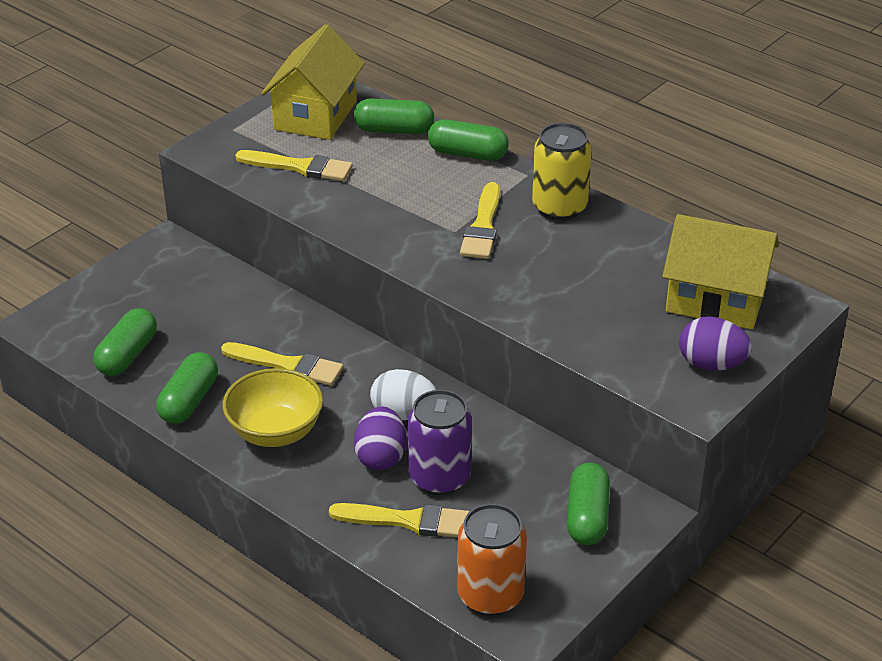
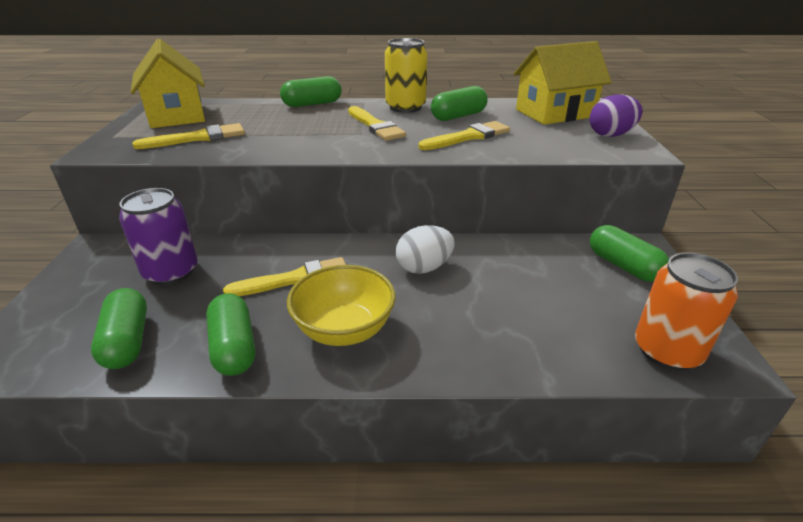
camera: 40 degrees left, 5 degrees down
(381, 457) = (449, 302): purple egg -> none
(394, 130) = (246, 107): green capsule -> green capsule (458, 116)
(408, 521) = (534, 334): yellow brush -> yellow brush (468, 137)
(440, 477) = (507, 293): purple can -> purple can (171, 272)

